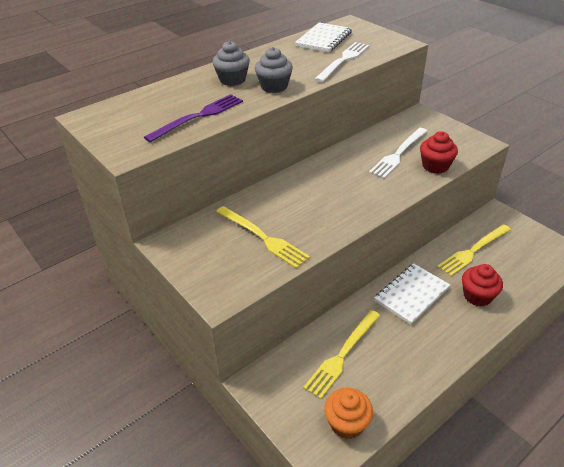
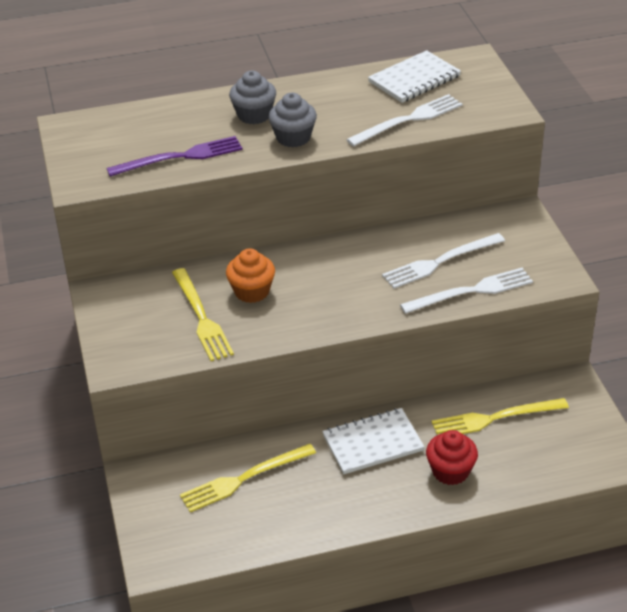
camera: 25 degrees right, 0 degrees up
(347, 423) = (199, 543): orange cupcake -> orange cupcake (252, 291)
(435, 166) = (471, 291): red cupcake -> white fork

